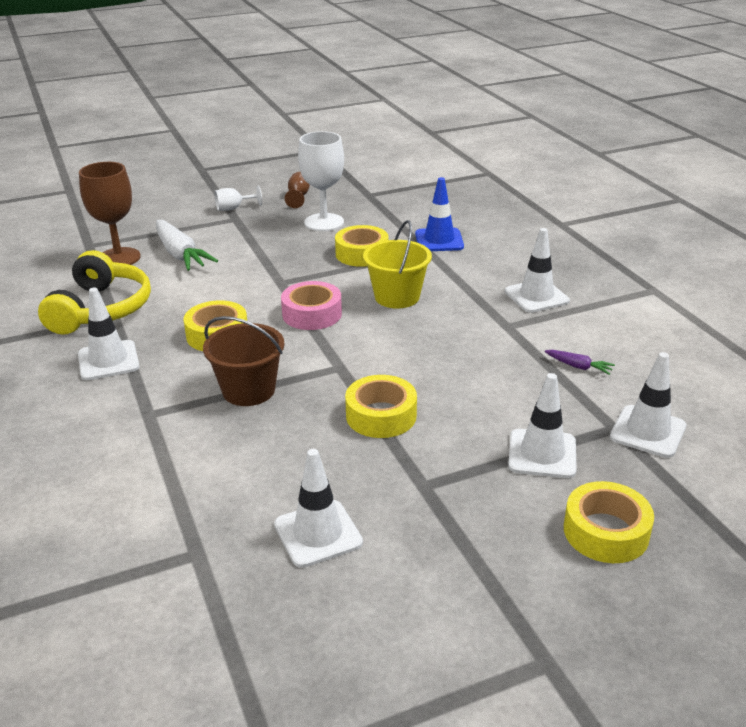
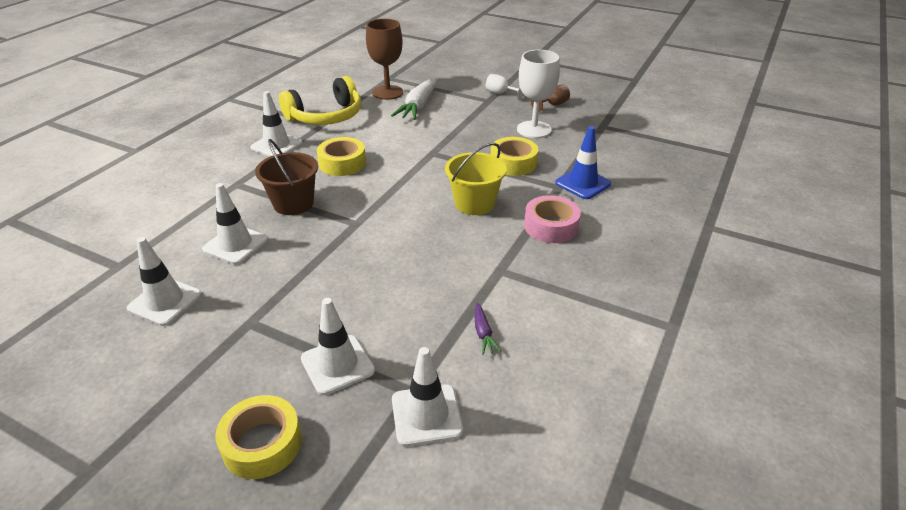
camera: 50 degrees right, 5 degrees up
(312, 314) = (408, 182): pink tape -> pink tape (551, 226)
(381, 415) = (315, 266): yellow tape -> none
(536, 296) = (565, 265): white traffic cone -> white traffic cone (235, 245)

